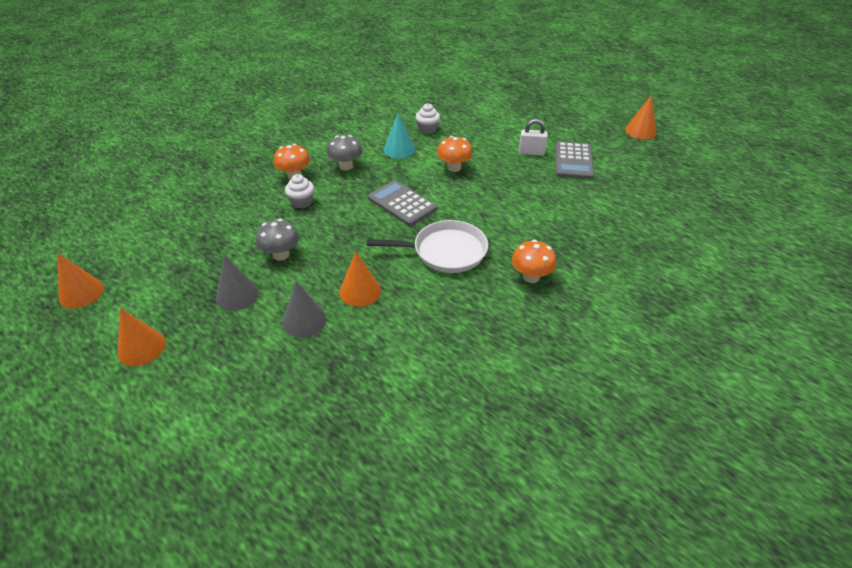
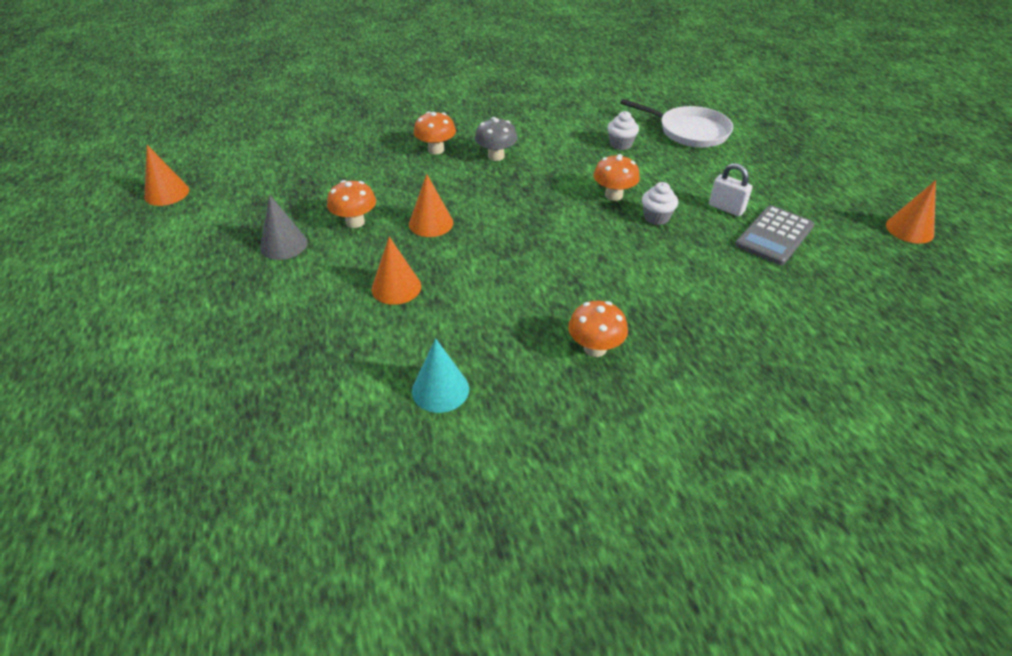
camera: 30 degrees right, 0 degrees up
(141, 348) = (168, 260): orange cone -> orange cone (431, 223)
(281, 254) = (355, 222): grey mushroom -> orange mushroom
(302, 202) = (420, 178): white cupcake -> white cupcake (656, 217)
(304, 320) = (319, 294): grey cone -> none
(399, 149) = (568, 156): turquoise cone -> turquoise cone (440, 390)
(402, 203) = (520, 214): grey calculator -> none
(445, 251) = (521, 282): white pan -> white pan (689, 131)

